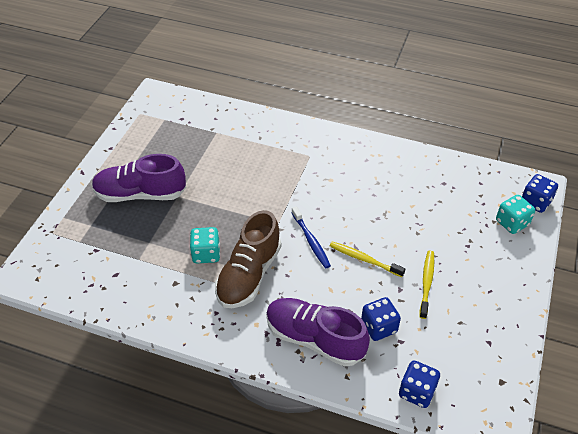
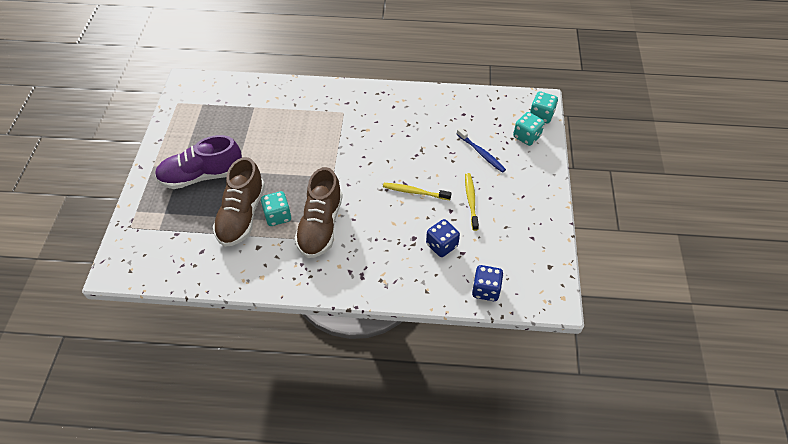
camera: 15 degrees left, 5 degrees up
(169, 245) = (242, 215): none -> brown shoe
(311, 241) = (365, 186): blue toothbrush -> blue toothbrush (481, 153)
(314, 339) = (391, 267): purple shoe -> none
(535, 202) = (541, 115): blue dice -> turquoise dice

